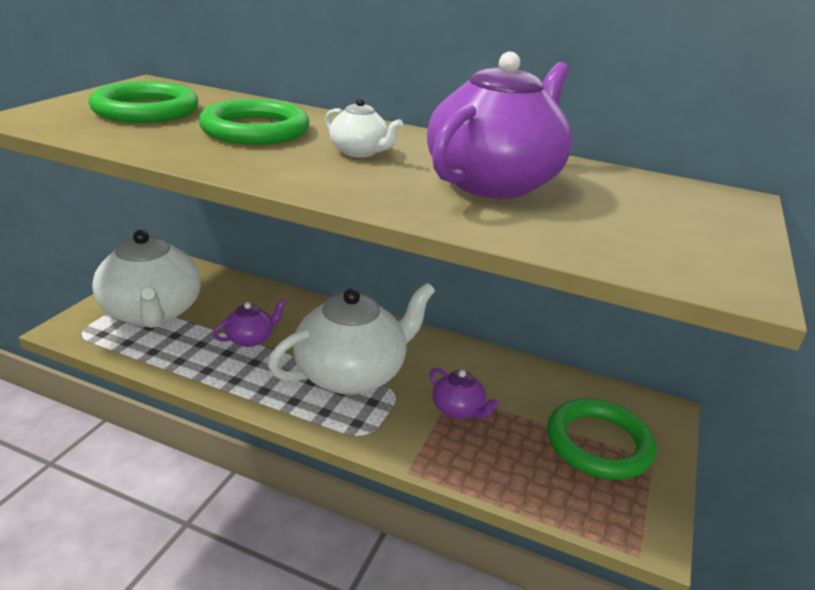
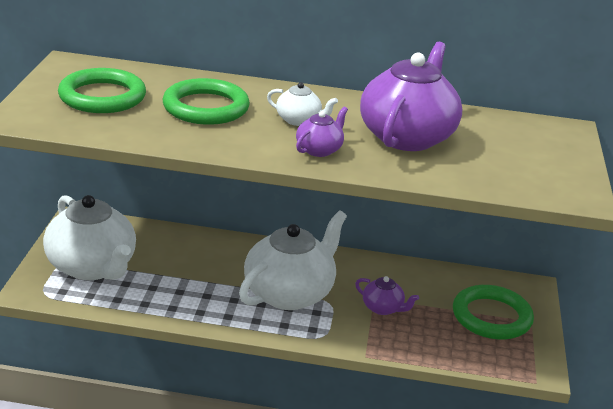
camera: 15 degrees left, 0 degrees up
(251, 338) = (191, 277): purple teapot -> purple teapot (319, 150)

